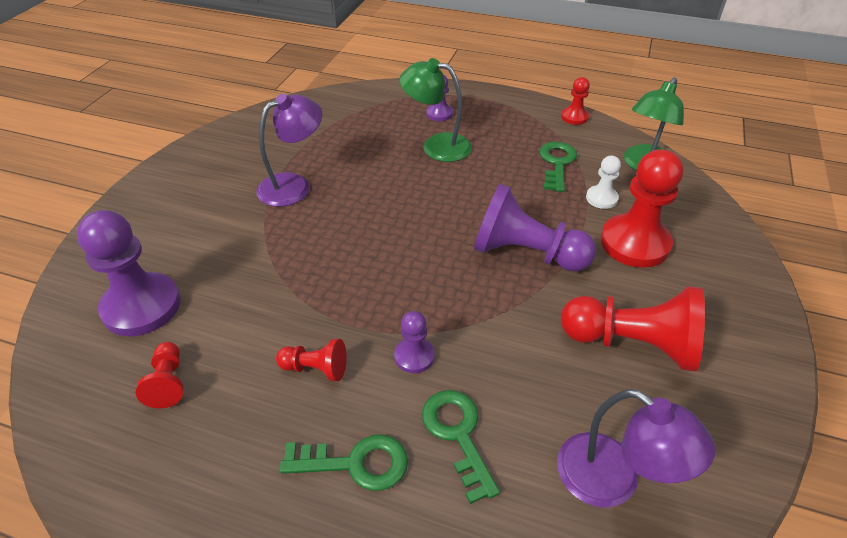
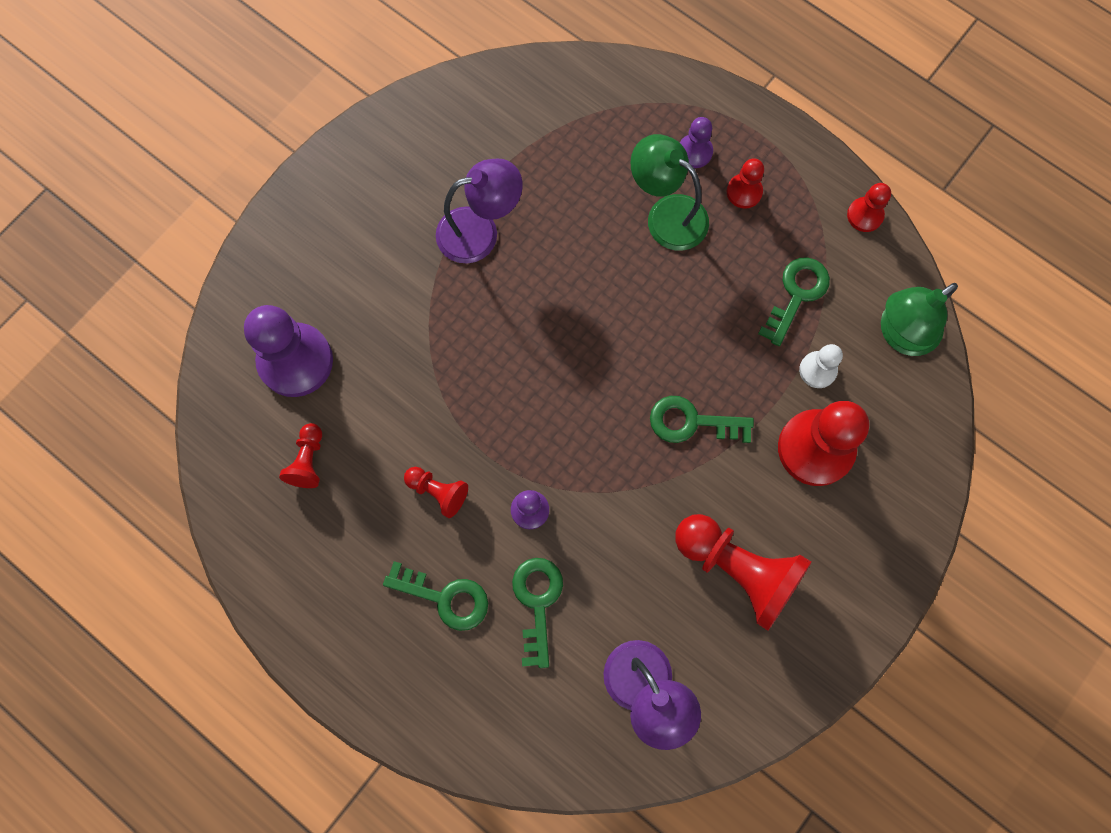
camera: 20 degrees right, 30 degrees up
(485, 124) = (744, 192): none -> red pawn
(526, 253) = (692, 422): purple pawn -> green key

